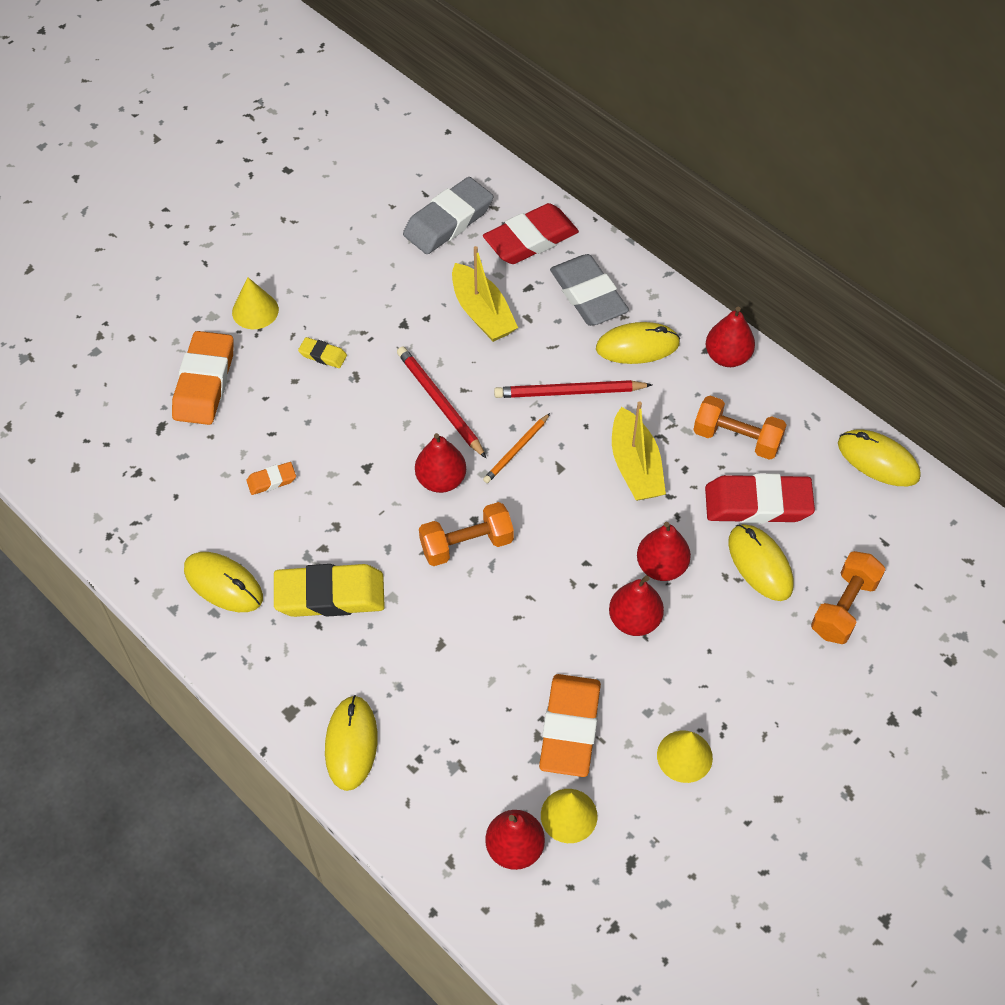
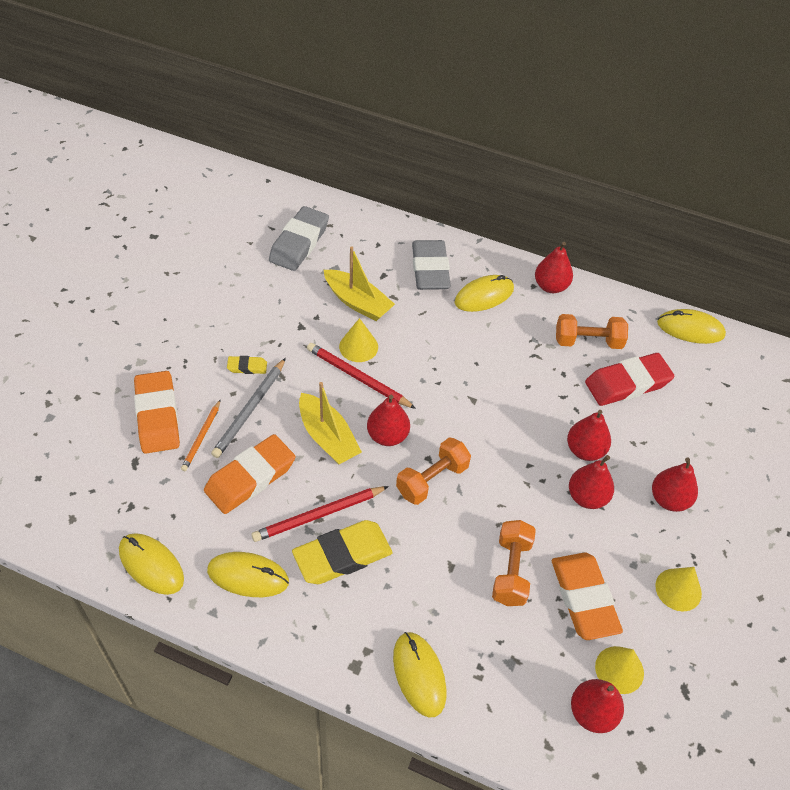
camera: 25 degrees left, 5 degrees down
(255, 310) = (175, 348): yellow cone -> yellow cone (358, 346)
(271, 480) = (250, 478): orange eraser -> orange eraser, size x2.15
(304, 405) = (250, 410): none -> grey pencil
(516, 450) = (434, 396): orange pencil -> orange pencil (202, 437)
(530, 239) = (368, 241): red eraser -> none
(569, 392) = (452, 342): red pencil -> red pencil (318, 515)
(588, 295) = (430, 269): grey eraser -> grey eraser turned 45 degrees clockwise
(635, 466) = (527, 382): yellow boat -> yellow boat (327, 437)
(731, 654) = (669, 499): none -> red pear
(760, 564) = (652, 426): yellow mouse -> yellow mouse (151, 565)
(844, 607) = (726, 439): orange dumbbell -> orange dumbbell (511, 571)

